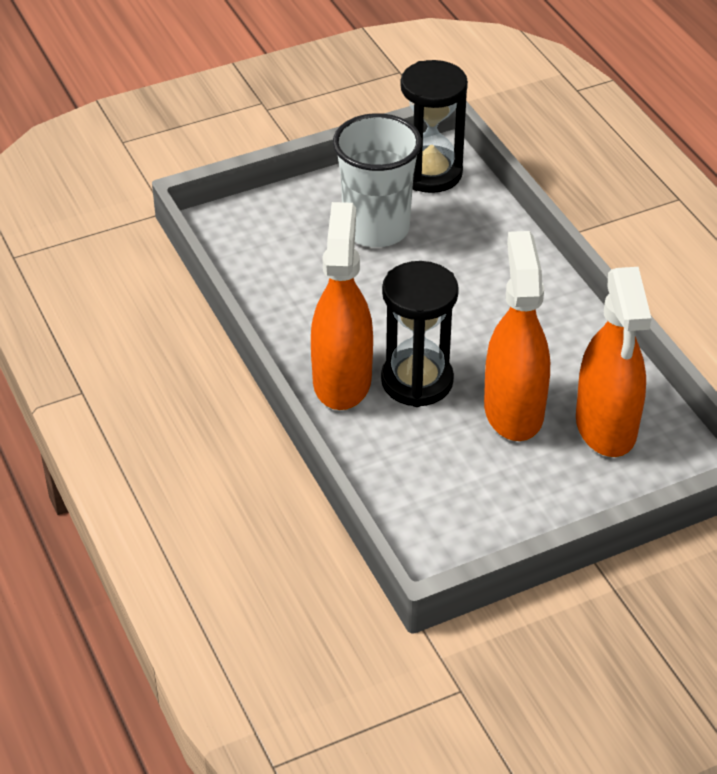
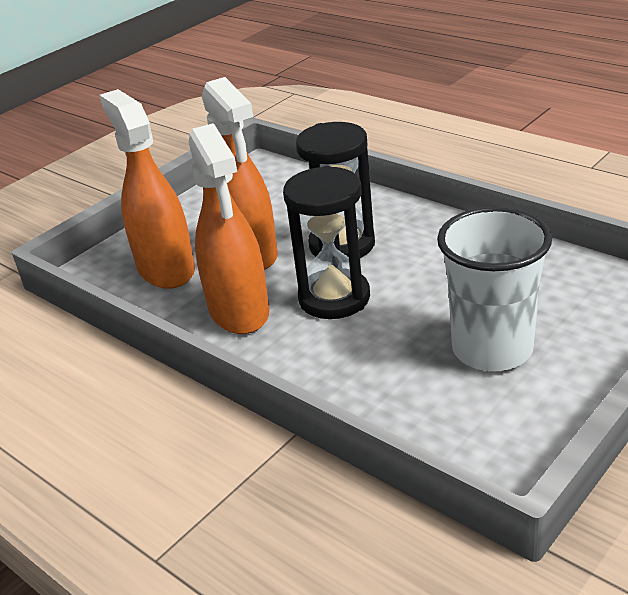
camera: 160 degrees right, 10 degrees down
(342, 380) = (402, 225): orange spray bottle -> orange spray bottle (239, 311)
(430, 173) = (494, 440): black hourglass -> black hourglass (334, 298)

